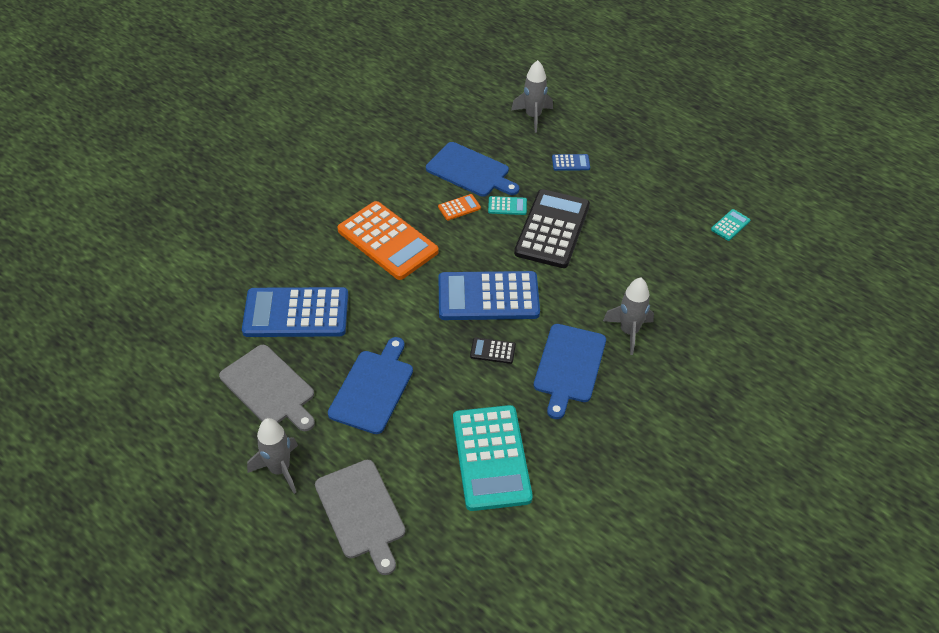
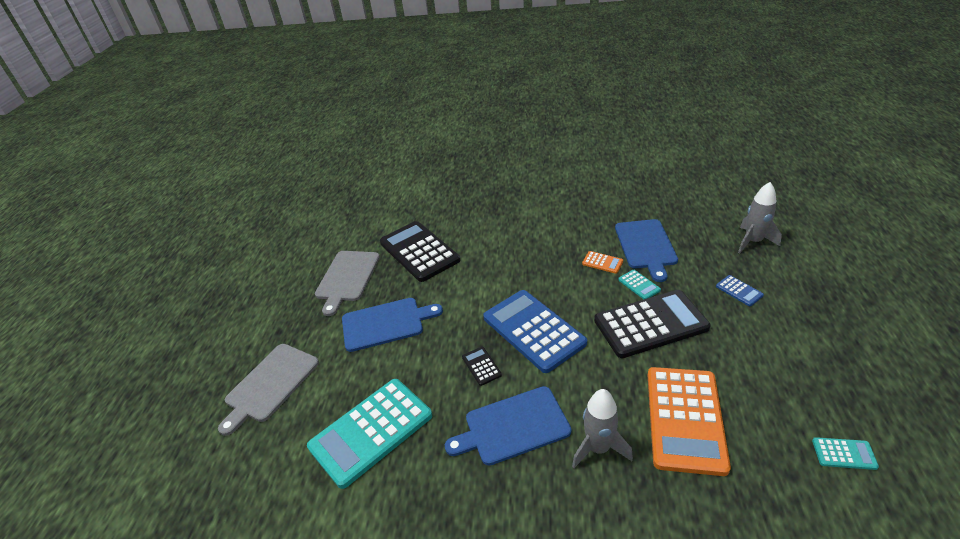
camera: 60 degrees right, 10 degrees down
(279, 469) = (283, 322): grey rocket -> none
(296, 313) = (419, 251): blue calculator -> black calculator
(387, 241) = (526, 250): orange calculator -> orange calculator (685, 419)

